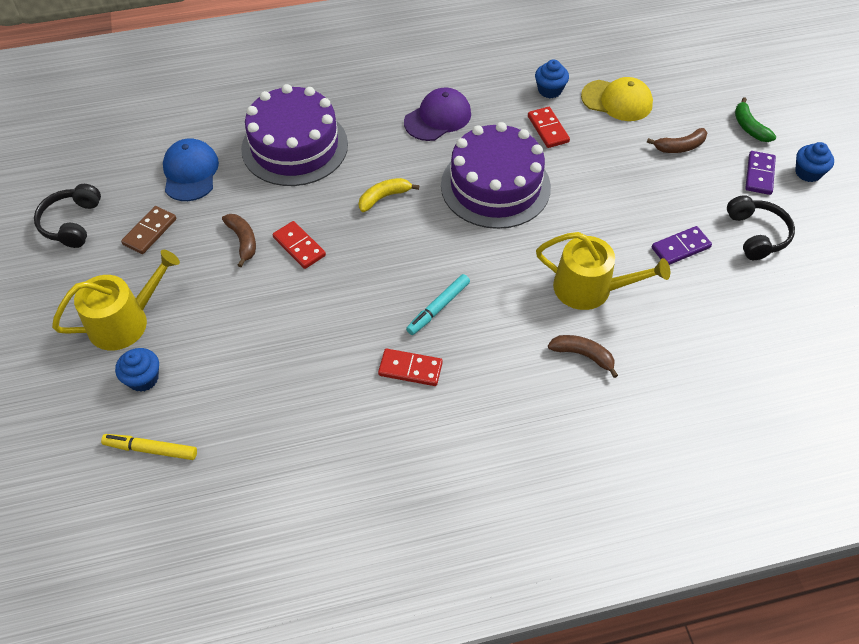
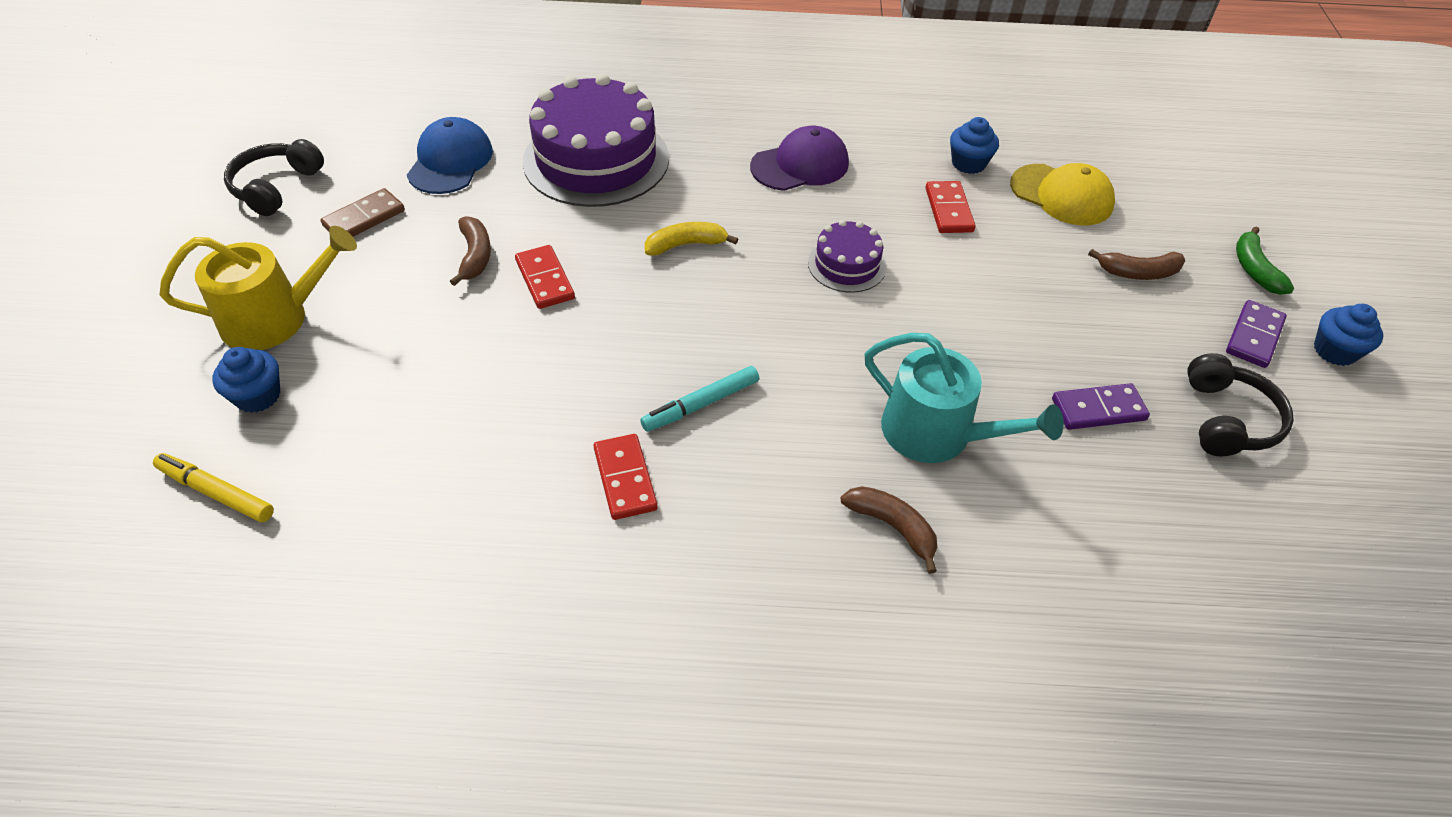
camera: 15 degrees right, 5 degrees down
(410, 369) = (625, 479): red domino -> red domino turned 45 degrees clockwise
(495, 186) = (846, 265): purple cake -> purple cake, size x0.49
(590, 289) = (937, 434): yellow watering can -> turquoise watering can

